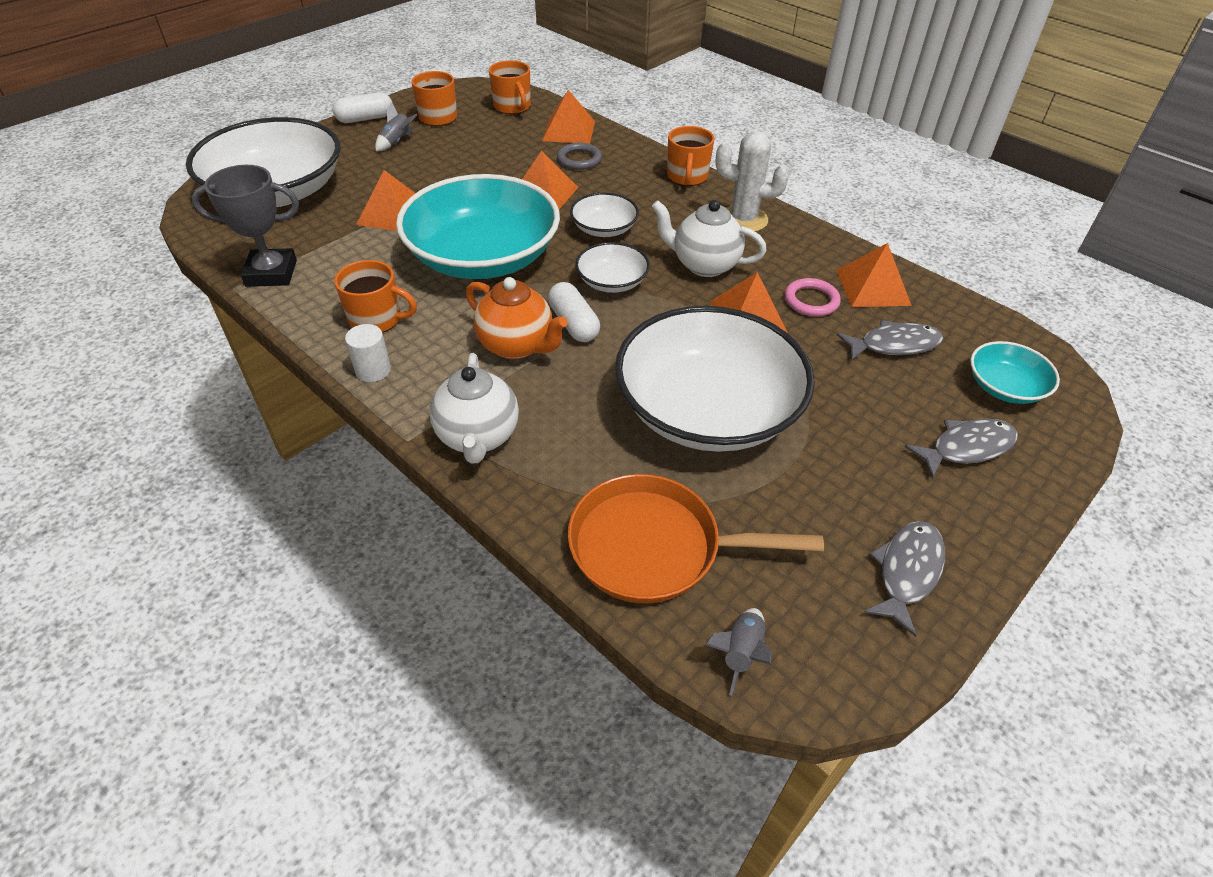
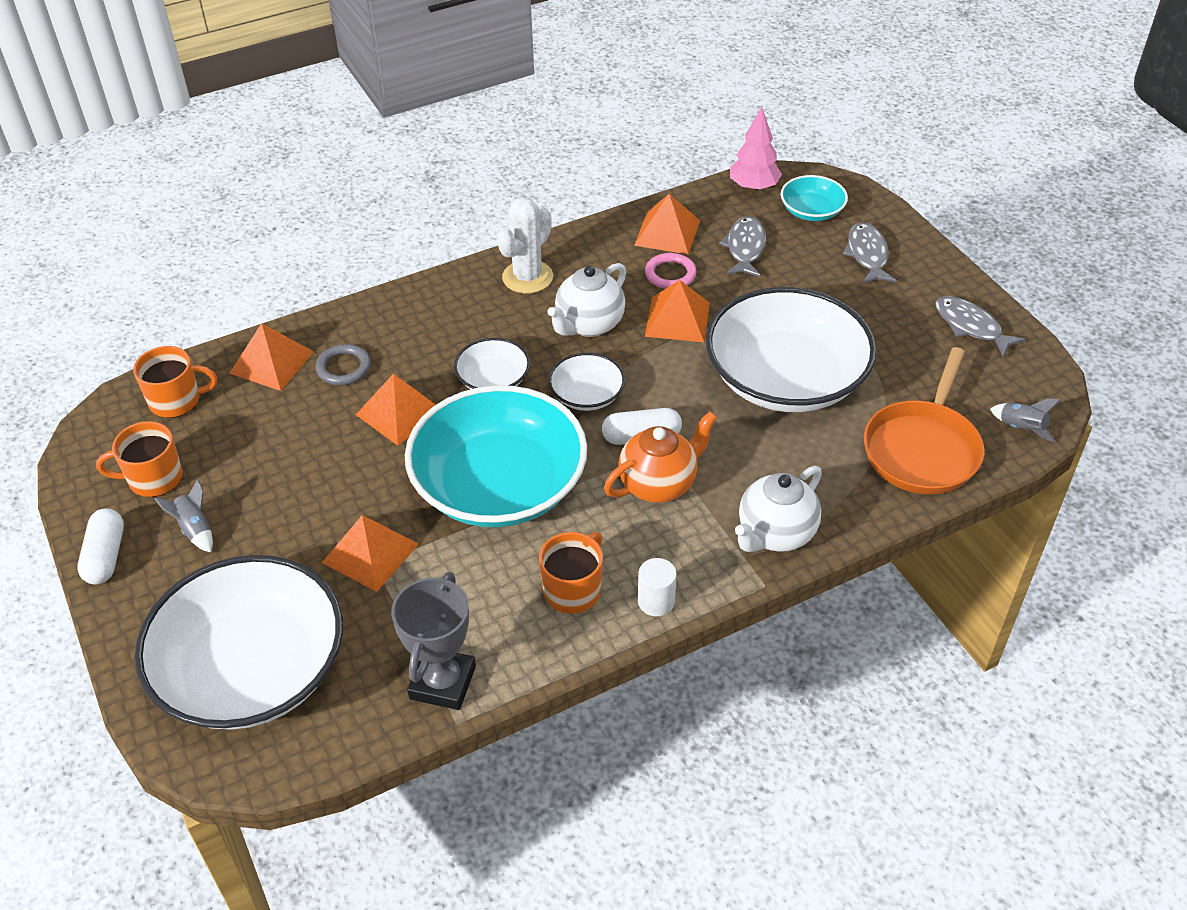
camera: 70 degrees left, 0 degrees up
(478, 437) = (775, 534): white teapot -> white teapot turned 120 degrees clockwise
(687, 177) = (429, 293): orange mug -> none
(1003, 334) = (753, 187): none -> pink tree

